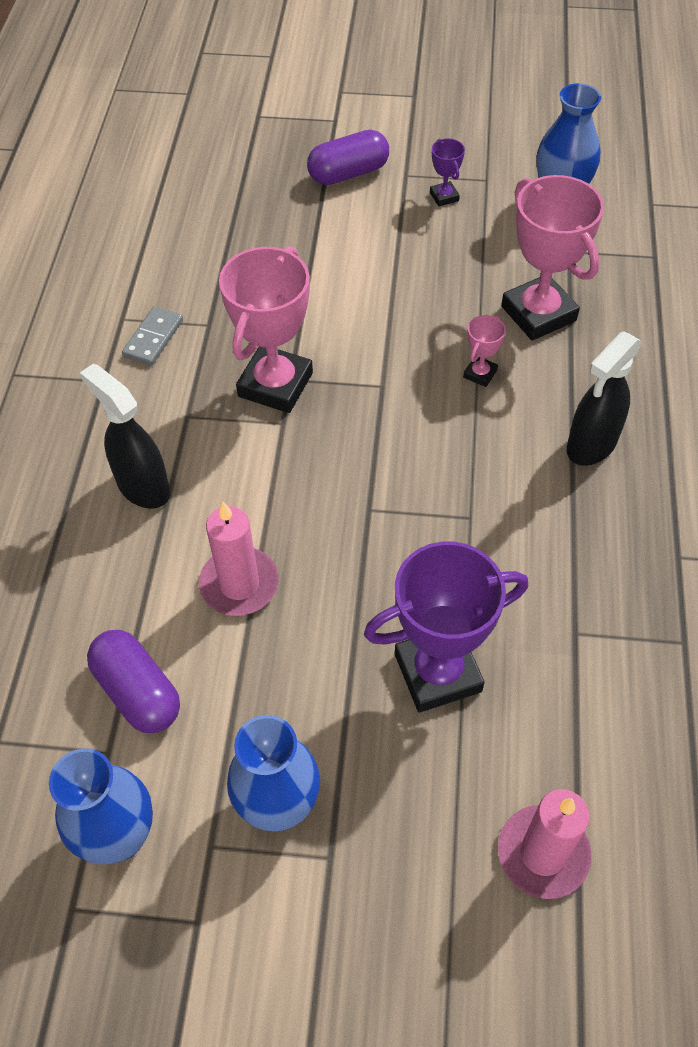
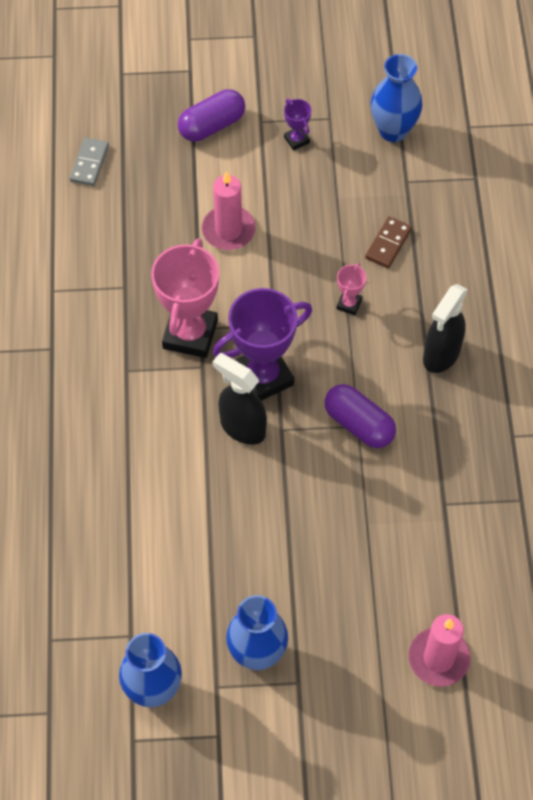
camera: 10 degrees left, 5 degrees up
(138, 691) = (141, 590): purple capsule -> purple capsule (359, 424)
(143, 487) = (106, 434): black spray bottle -> black spray bottle (242, 427)
(153, 338) = (83, 305): grey domino -> grey domino (89, 163)
(239, 584) = (197, 501): pink candle -> pink candle (228, 230)
(437, 672) = (351, 546): purple trophy -> purple trophy (263, 377)
(538, 313) = (388, 244): pink trophy -> brown domino

